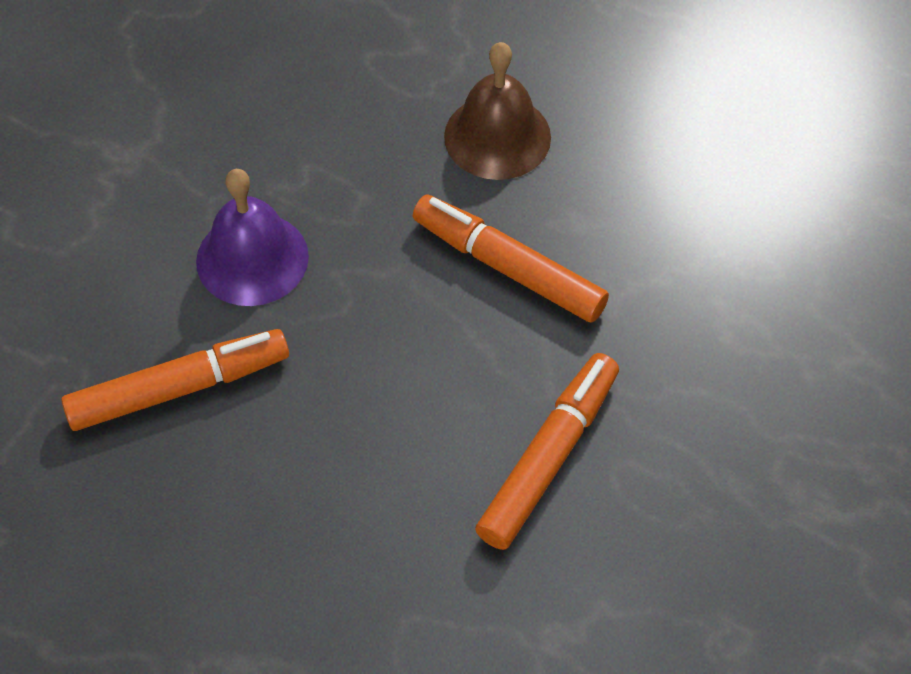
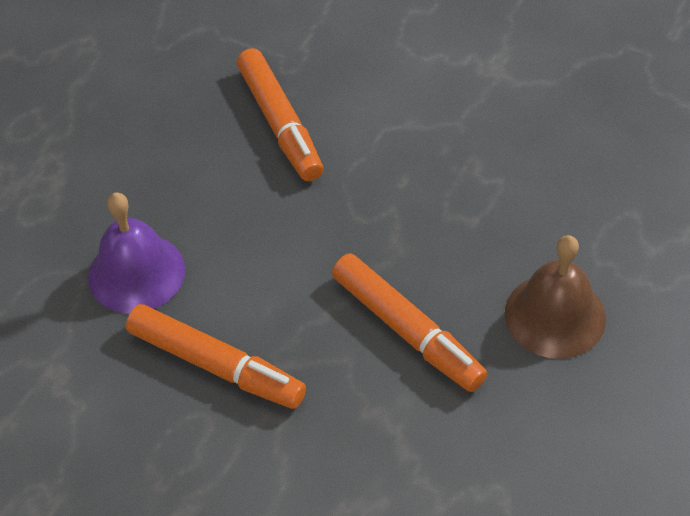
camera: 90 degrees right, 5 degrees down
(252, 258) = (402, 154): purple bell -> purple bell (136, 273)
(509, 268) = (407, 330): orange marker -> orange marker turned 105 degrees clockwise

